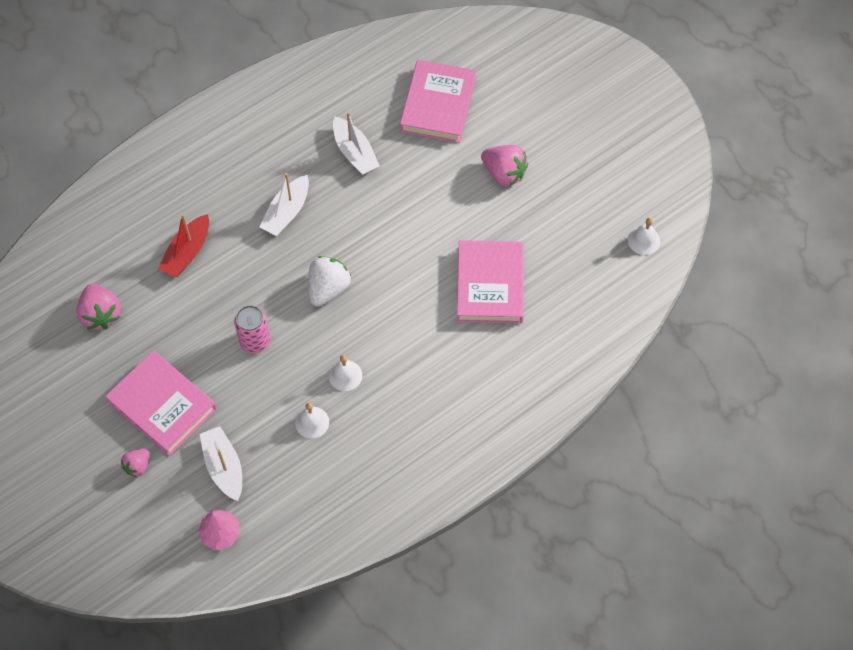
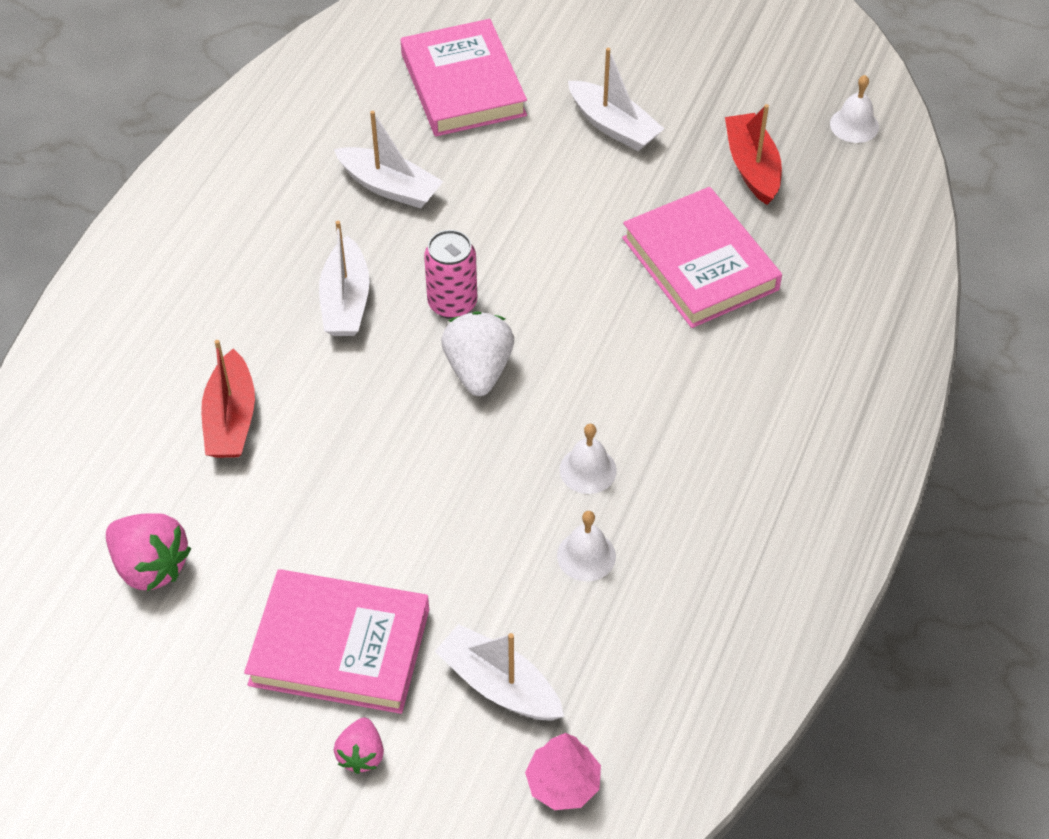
camera: 30 degrees left, 10 degrees down
(255, 341) = (421, 488): pink can -> pink can (452, 303)
(504, 173) = (613, 126): pink strawberry -> white boat
(563, 238) = (752, 167): none -> red boat

